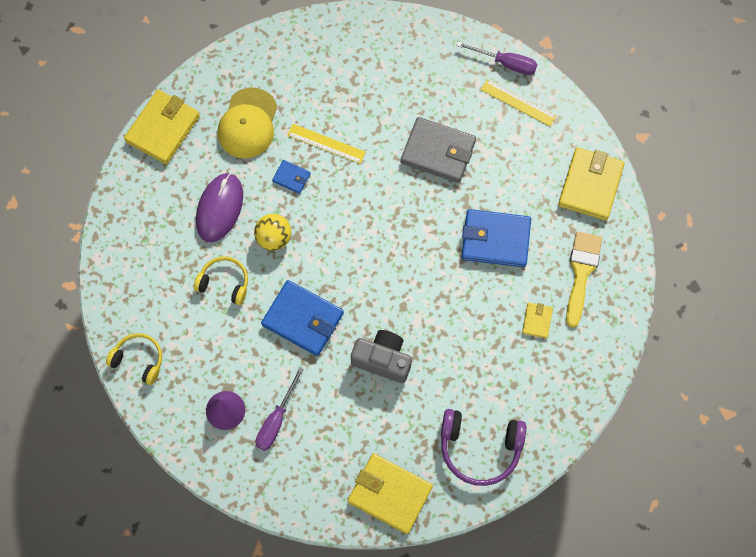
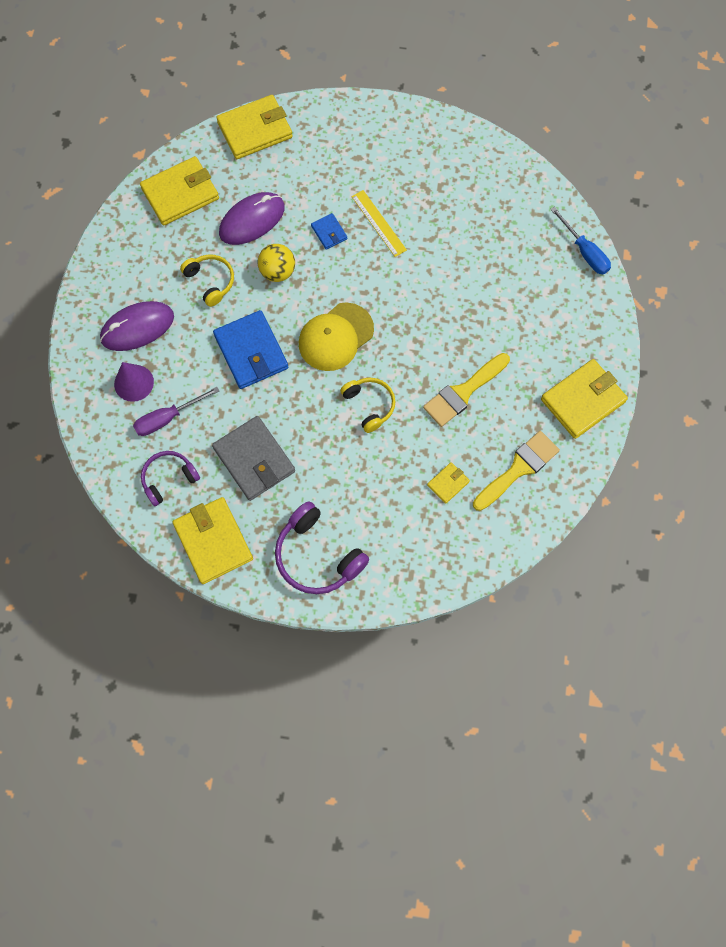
camera: 35 degrees right, 0 degrees up
(139, 359) = (97, 298): yellow headphones -> yellow headphones (369, 405)
(141, 224) = (180, 193): none -> yellow wallet
(193, 362) = (137, 328): none -> purple mouse
(248, 123) = (326, 168): yellow cap -> yellow cap (335, 337)
(315, 469) = (169, 478): none -> purple headphones
(383, 360) = (291, 428): grey camera -> none
(438, 152) = (469, 288): grey wallet -> grey wallet (254, 460)
(495, 240) = (463, 392): blue wallet -> yellow brush
(505, 63) = (584, 252): purple screwdriver -> blue screwdriver
(518, 102) = (571, 291): yellow ruler -> none

